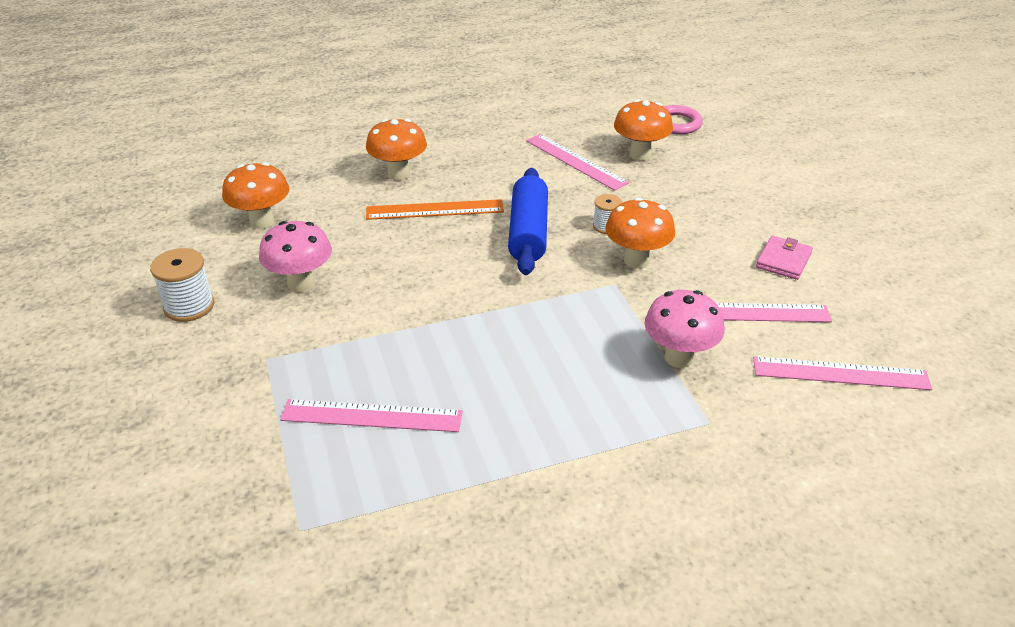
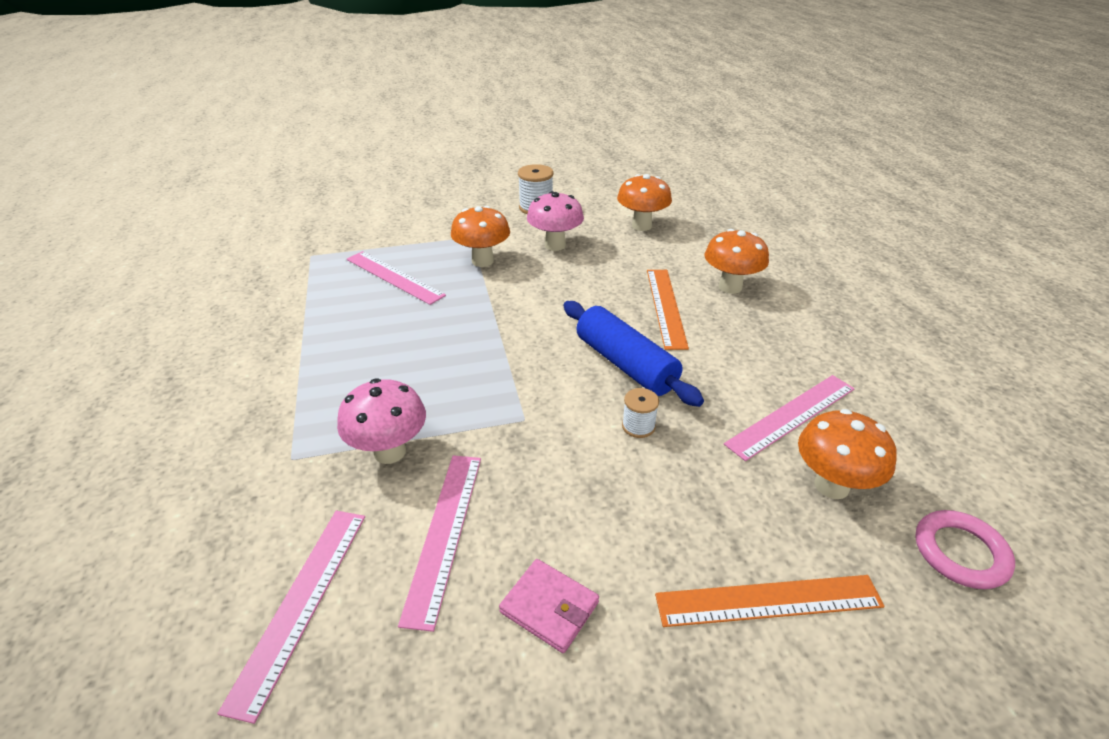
camera: 95 degrees right, 0 degrees up
(371, 416) = (394, 277): pink ruler -> pink ruler turned 60 degrees counterclockwise
(528, 232) = (626, 364): blue rolling pin -> blue rolling pin turned 45 degrees clockwise
(636, 260) = (566, 443): orange mushroom -> orange mushroom (482, 261)
(738, 184) = (768, 600): none -> orange ruler

